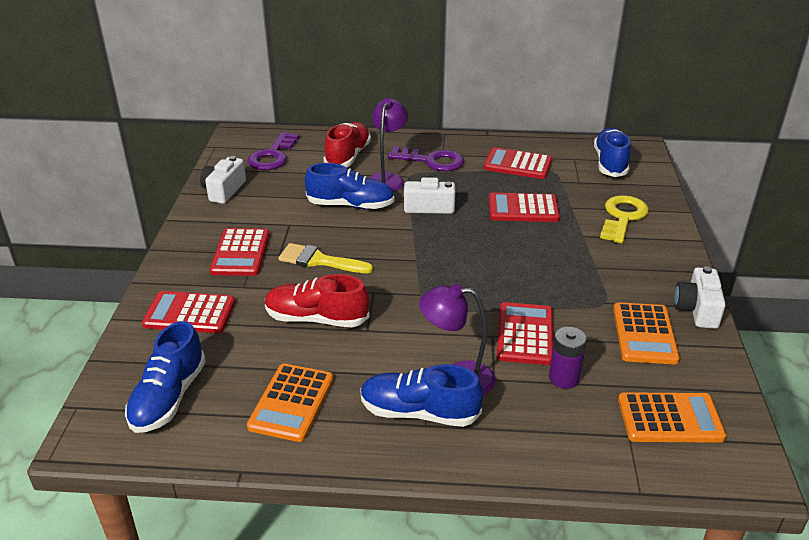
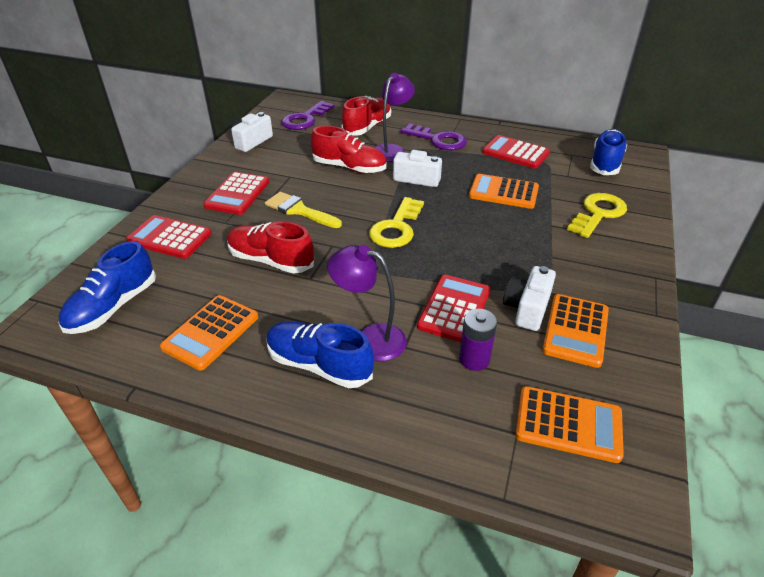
camera: 15 degrees right, 5 degrees up
(350, 205) = (349, 168): blue shoe -> red shoe
(431, 263) = (396, 228): none -> yellow key
(523, 209) = (503, 192): red calculator -> orange calculator
(697, 309) = (641, 315): white camera -> white camera (527, 308)

